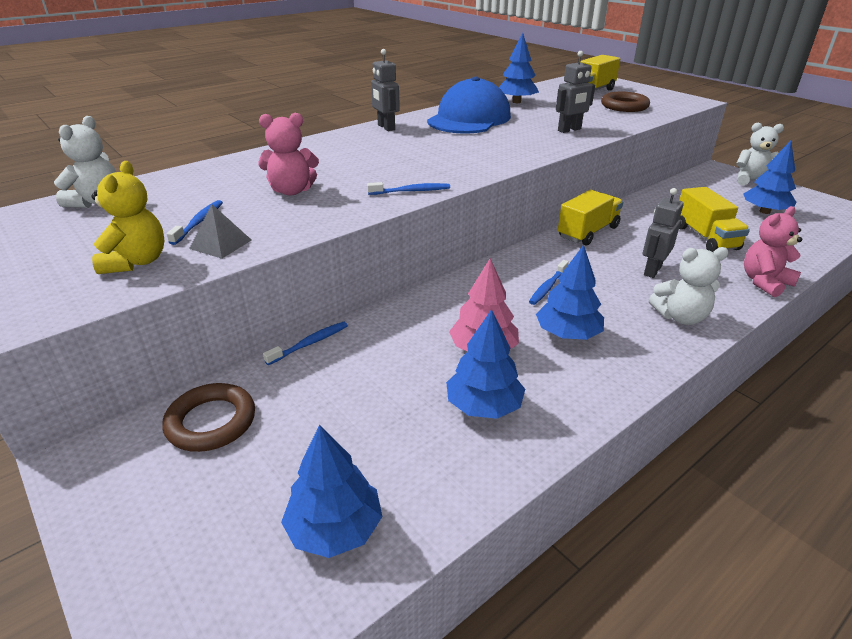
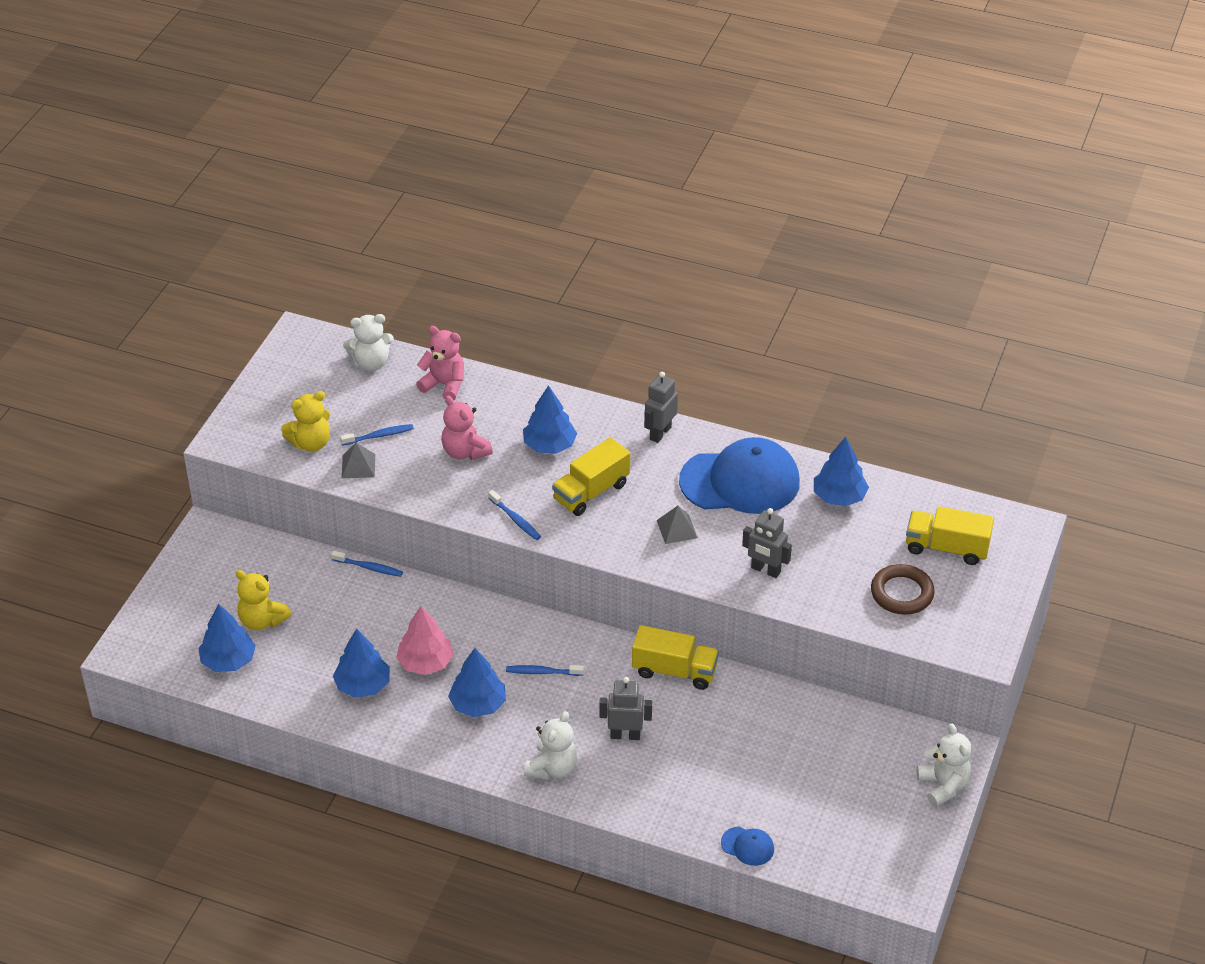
camera: 60 degrees right, 10 degrees up
(211, 422) = (267, 566): brown ring -> none
(296, 461) = (262, 620): none -> yellow teddy bear
(496, 143) = (677, 529): none -> grey pyramid
(680, 317) = (552, 768): white teddy bear -> white teddy bear turned 120 degrees counterclockwise
(705, 238) = (730, 763): yellow truck -> yellow truck (591, 492)
(764, 211) = (844, 806): blue tree -> blue tree (549, 445)
(764, 282) = (659, 818): pink teddy bear -> pink teddy bear (444, 385)
(805, 254) = (747, 846): none -> blue cap

